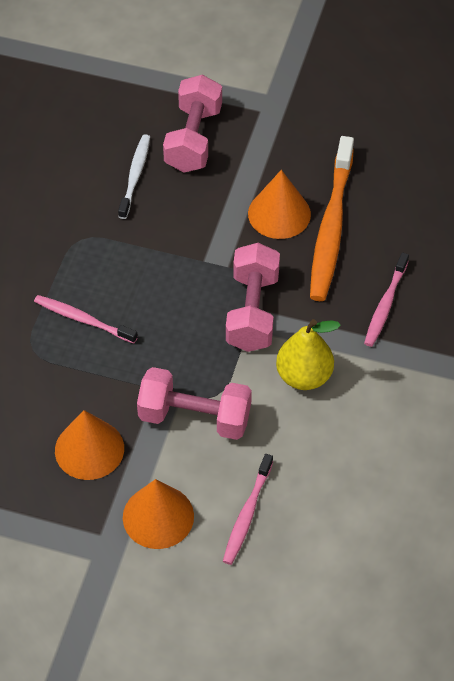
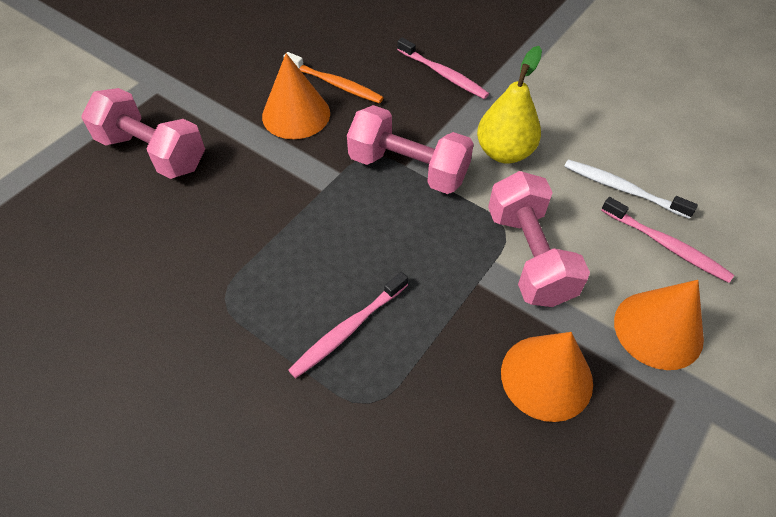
camera: 70 degrees left, 0 degrees up
(135, 175) = (166, 217): white toothbrush -> white toothbrush (622, 189)
(195, 417) = (529, 256): pink dumbbell -> pink dumbbell turned 45 degrees counterclockwise
(331, 228) = (335, 84): orange toothbrush -> orange toothbrush, size x0.56

